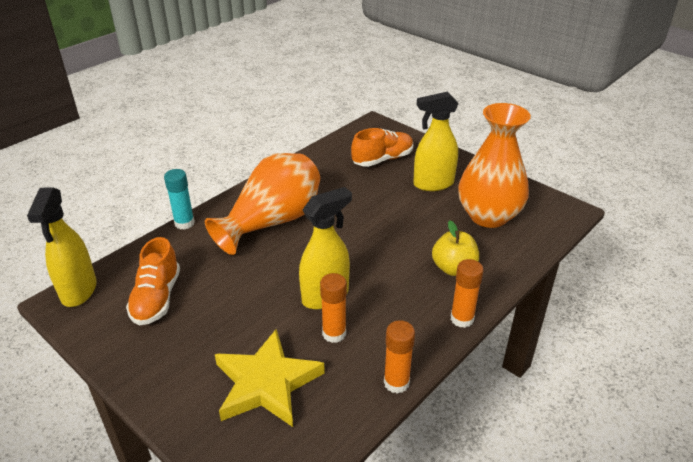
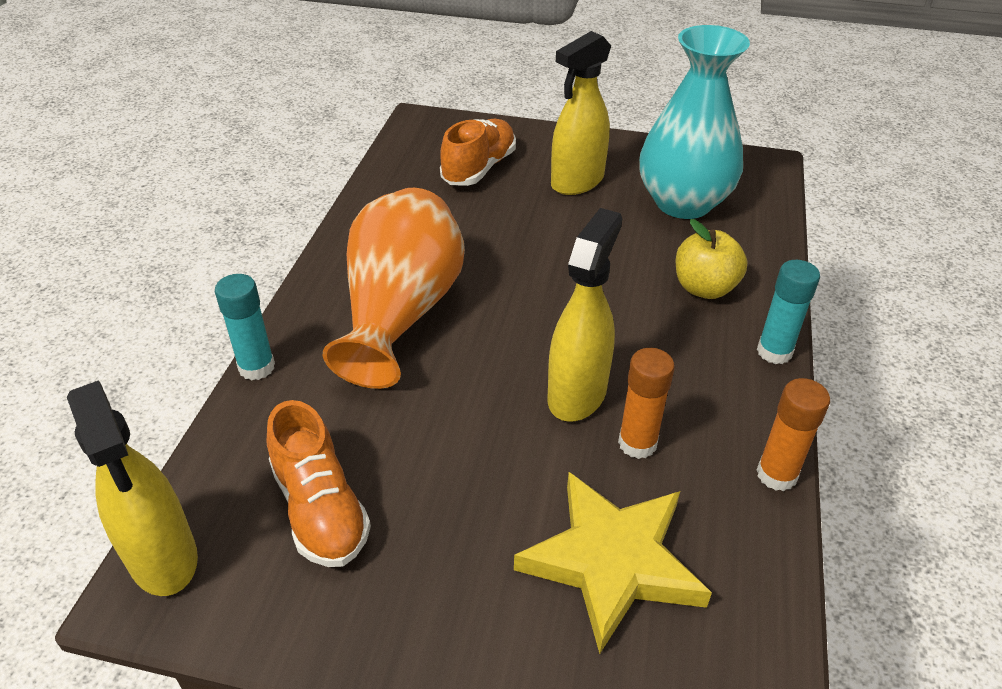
camera: 30 degrees left, 5 degrees up
(462, 319) = (774, 352): orange glue stick -> turquoise glue stick
(488, 216) = (683, 203): orange vase -> turquoise vase

